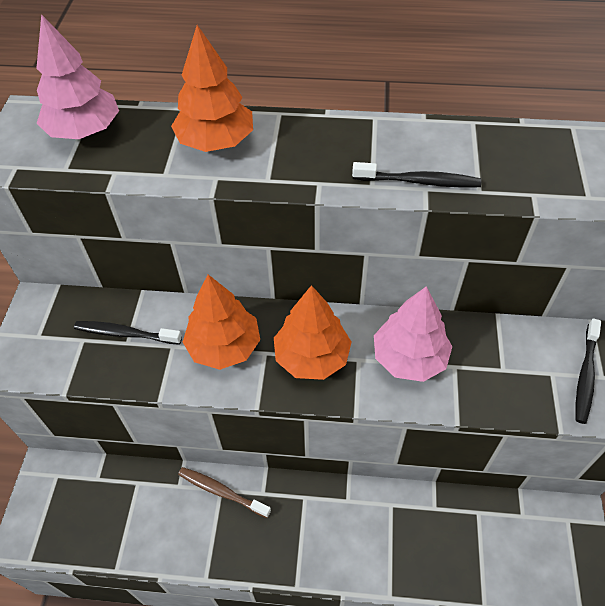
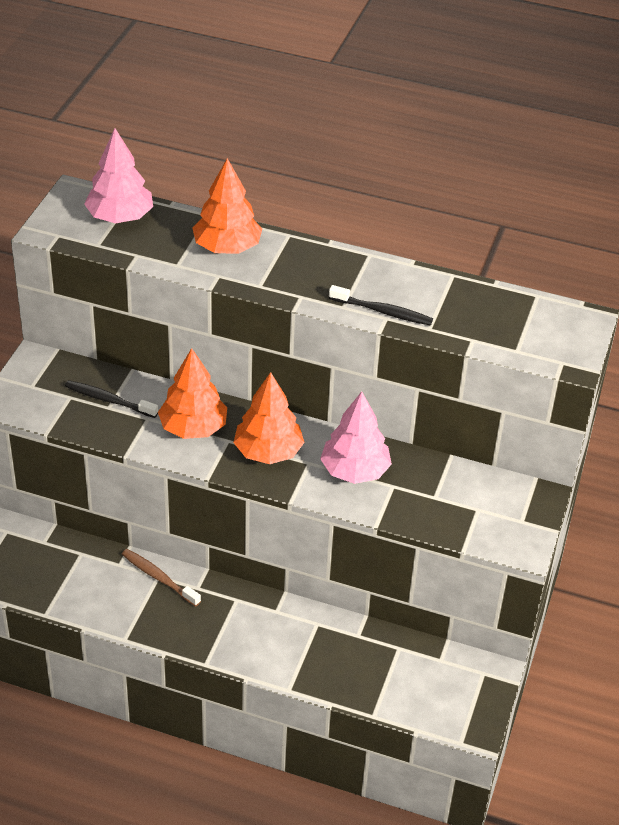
camera: 10 degrees right, 10 degrees down
(585, 375) = (507, 516): black toothbrush -> none

